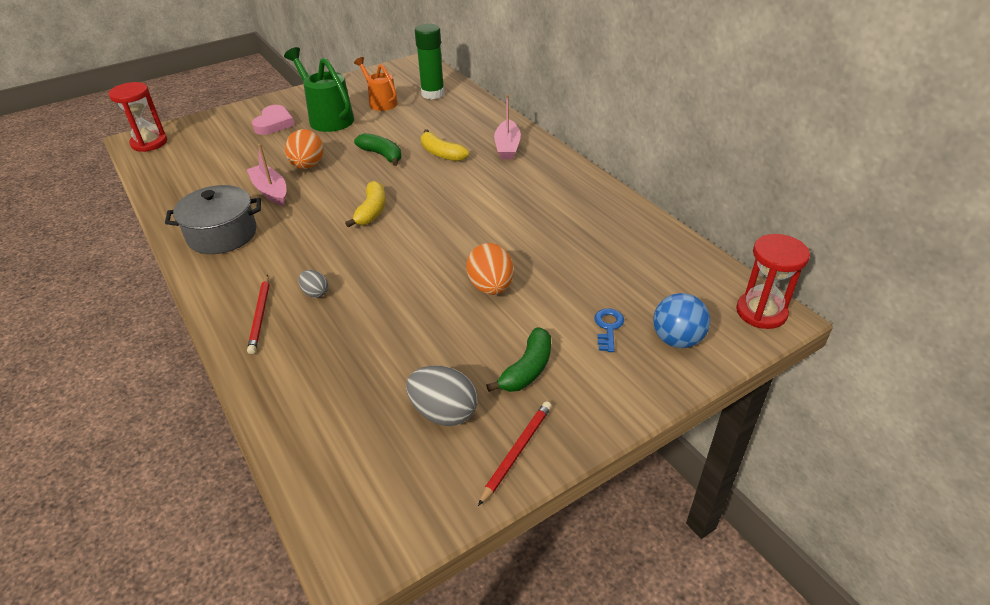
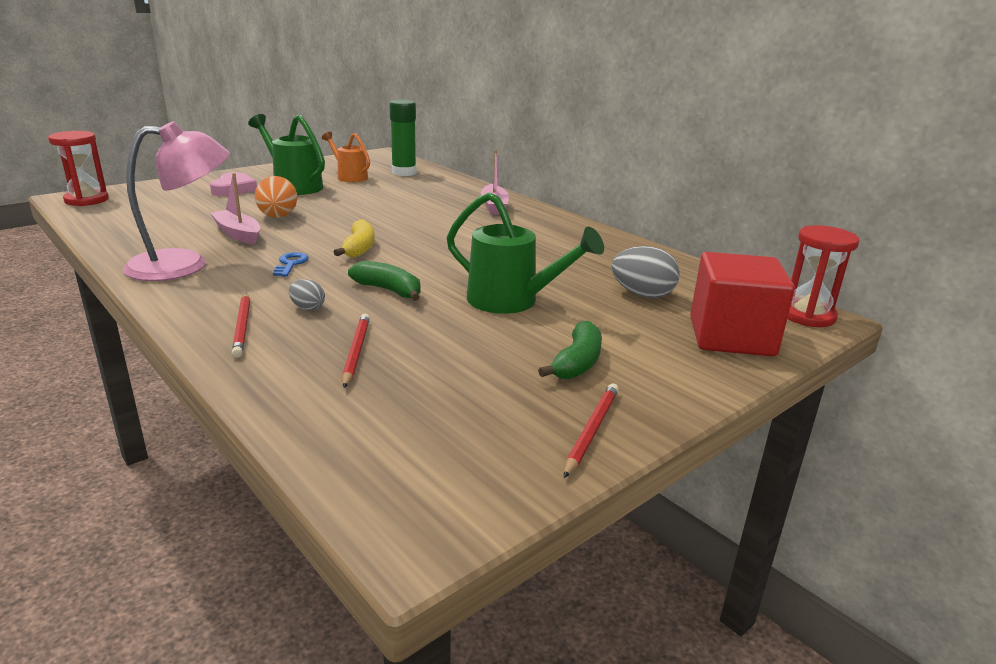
camera: 10 degrees left, 15 degrees down
(222, 234) = (184, 265): grey pot -> pink lamp
(346, 349) = (356, 352): none -> red pencil
(382, 155) = (360, 210): green banana -> green banana (389, 290)
(441, 154) = (425, 210): yellow banana -> none
(444, 412) = (491, 400): grey egg -> grey egg (642, 295)
(491, 287) = (512, 301): orange egg -> green watering can
(608, 327) = (653, 329): blue key -> blue key (291, 264)
(677, 340) = (731, 337): blue ball -> red cube

